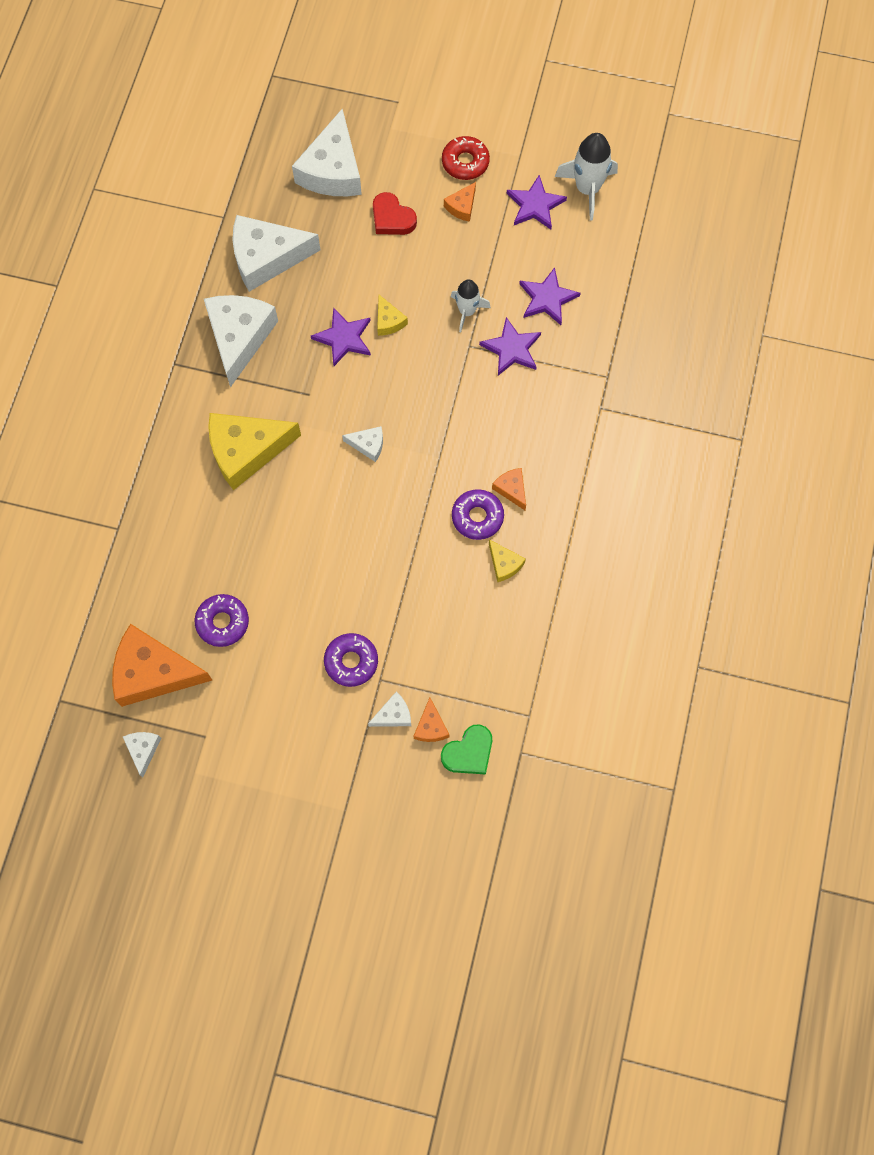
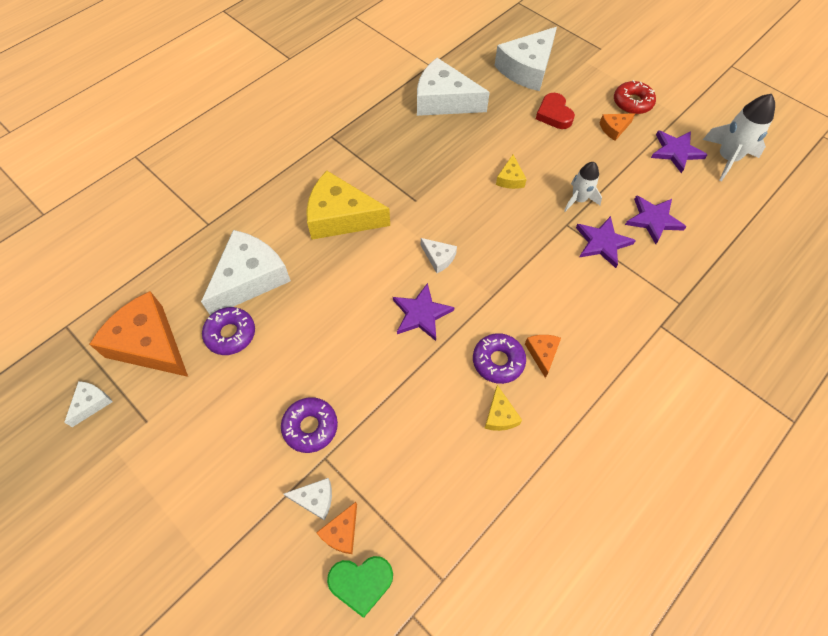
camera: 30 degrees right, 10 degrees down
(239, 337) = (389, 140): white cheese -> white cheese (250, 278)
(343, 338) = (467, 175): purple star -> purple star (421, 314)

